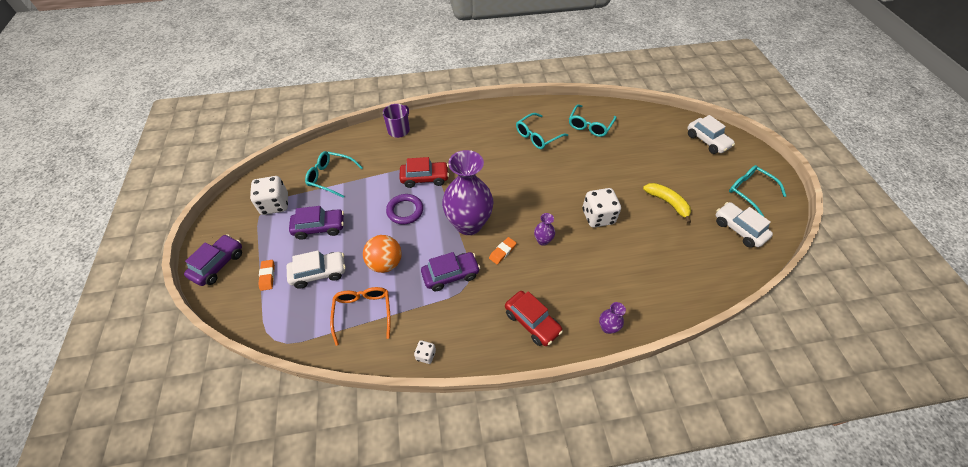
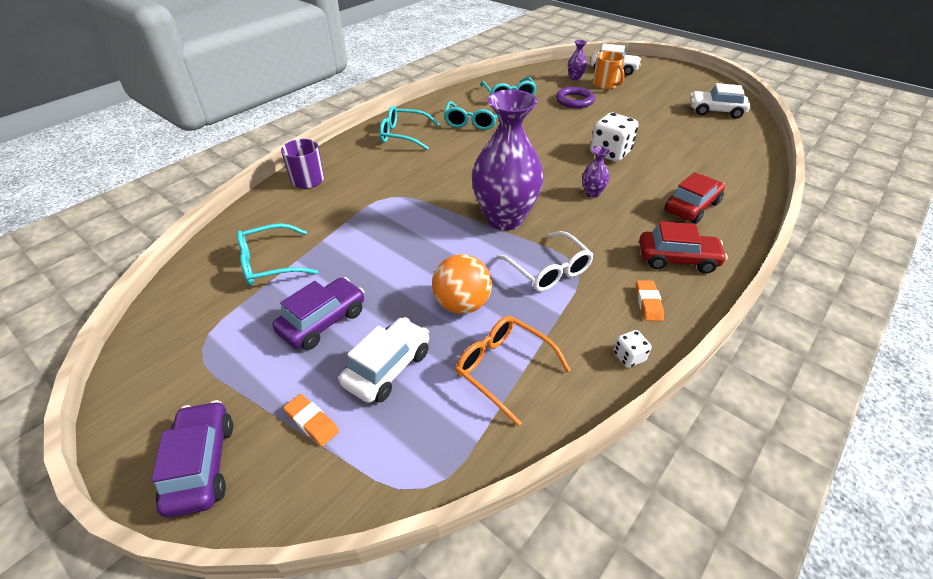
camera: 40 degrees left, 10 degrees down
(275, 204) = (216, 336): white dice -> none
(405, 211) = (417, 244): purple ring -> purple ring (574, 101)
(425, 178) = (400, 205): red car -> red car (692, 207)
(451, 275) = (548, 270): purple car -> white glasses
(502, 252) = (570, 222): orange eraser -> orange eraser (648, 303)
(607, 327) = (736, 224): purple vase -> purple vase (575, 78)
(667, 203) = (646, 118): yellow banana -> none
(679, 153) = (606, 84): none -> orange mug
(749, 192) = (687, 87): turquoise glasses -> turquoise glasses (403, 135)

